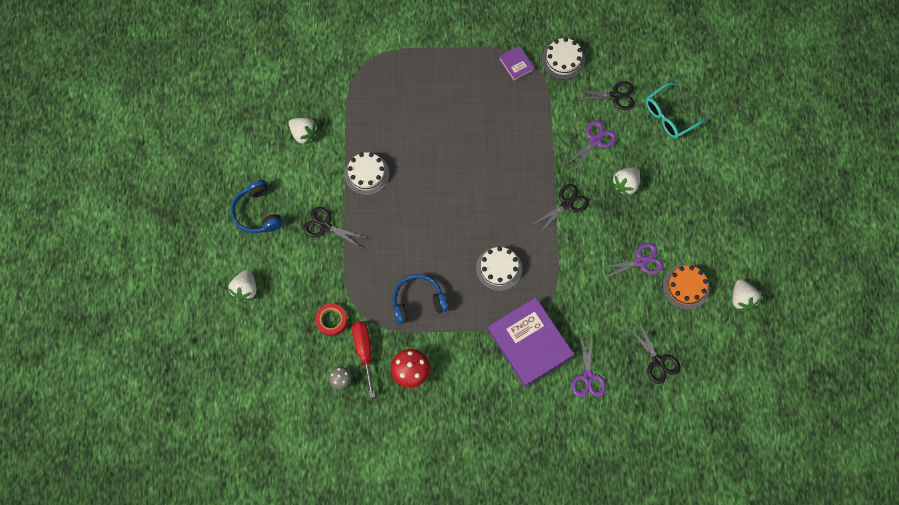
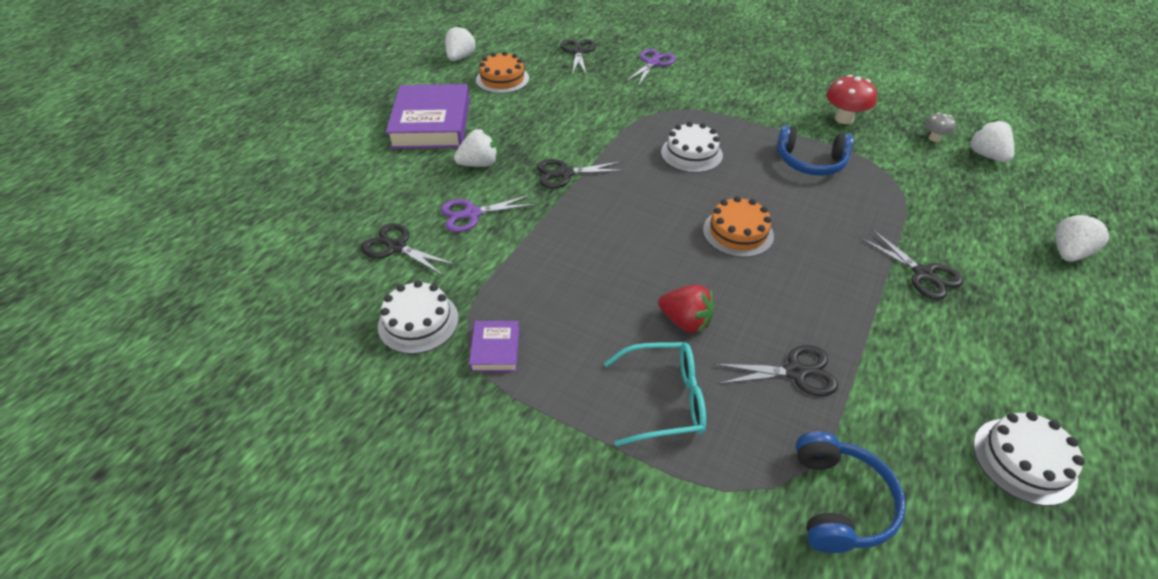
camera: 150 degrees left, 25 degrees down
(257, 212) = (1045, 333): blue headphones -> blue headphones (839, 502)
(304, 134) = (937, 413): white strawberry -> white strawberry (986, 155)
(331, 320) = (935, 184): red tape -> none
(364, 351) = (897, 148): red screwdriver -> none
(366, 174) = (833, 309): white cake -> white cake (1024, 460)
(373, 124) = (795, 372): none -> black scissors
(436, 127) = (685, 321): none -> red strawberry
(437, 206) = (738, 233): none -> orange cake
(529, 343) = (696, 97): purple book -> purple book (431, 123)
(641, 261) = (527, 107): purple scissors -> none
(669, 116) = (356, 200): turquoise glasses -> turquoise glasses (665, 400)

